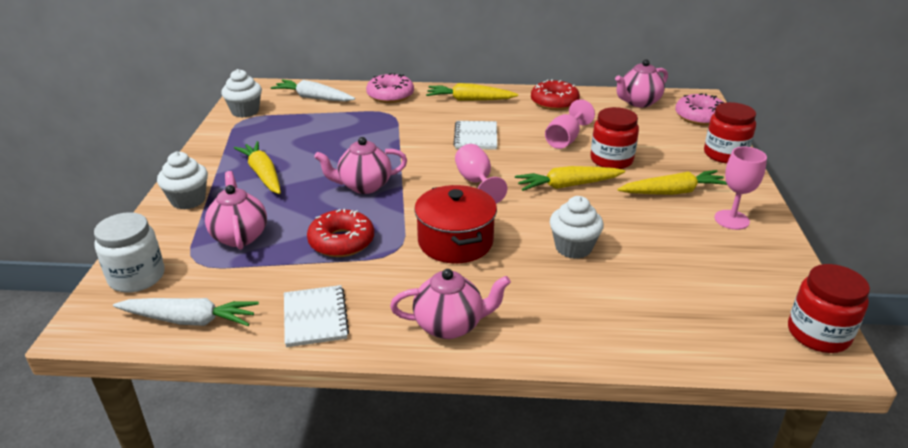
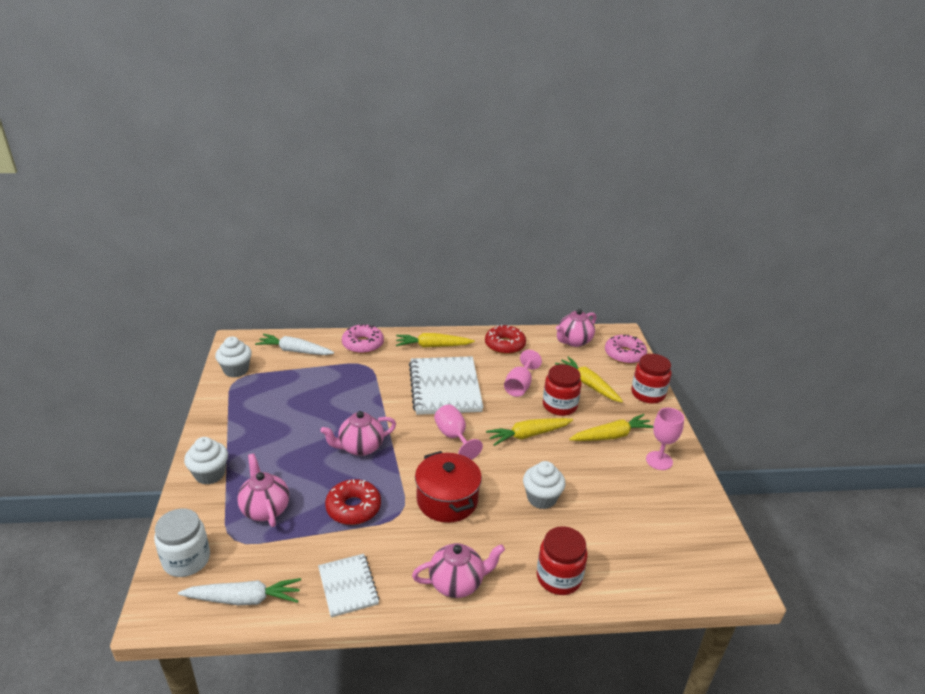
camera: 10 degrees left, 0 degrees up
(263, 174) = (269, 441): yellow carrot -> yellow carrot (588, 384)
(476, 137) = (445, 387): white notebook -> white notebook, size x1.86
(818, 334) = (729, 564): red jar -> red jar (559, 577)

